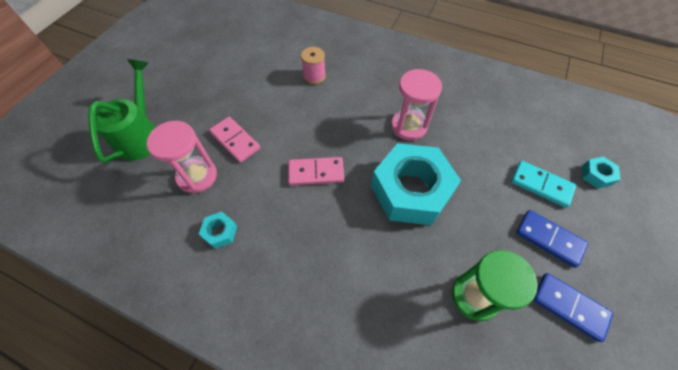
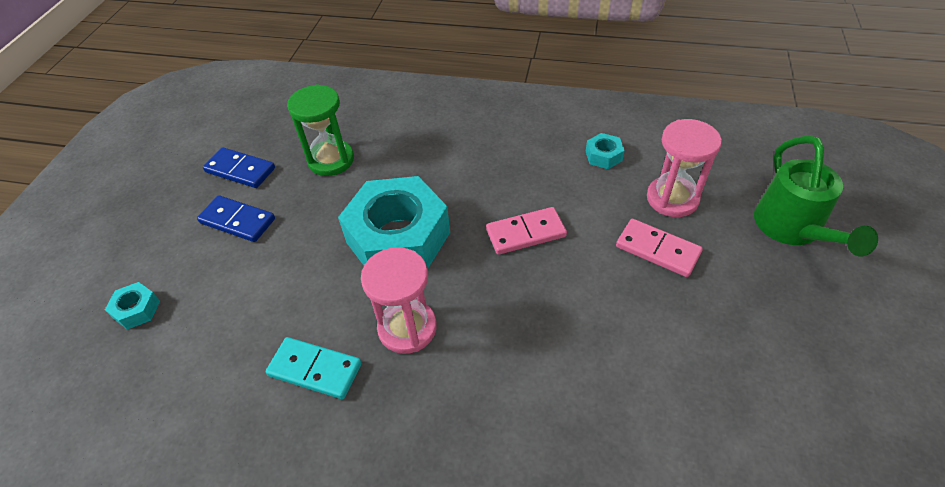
camera: 170 degrees right, 10 degrees down
(314, 76) = (598, 396): pink spool -> none
(541, 185) = (223, 280): turquoise domino -> turquoise domino (315, 370)

